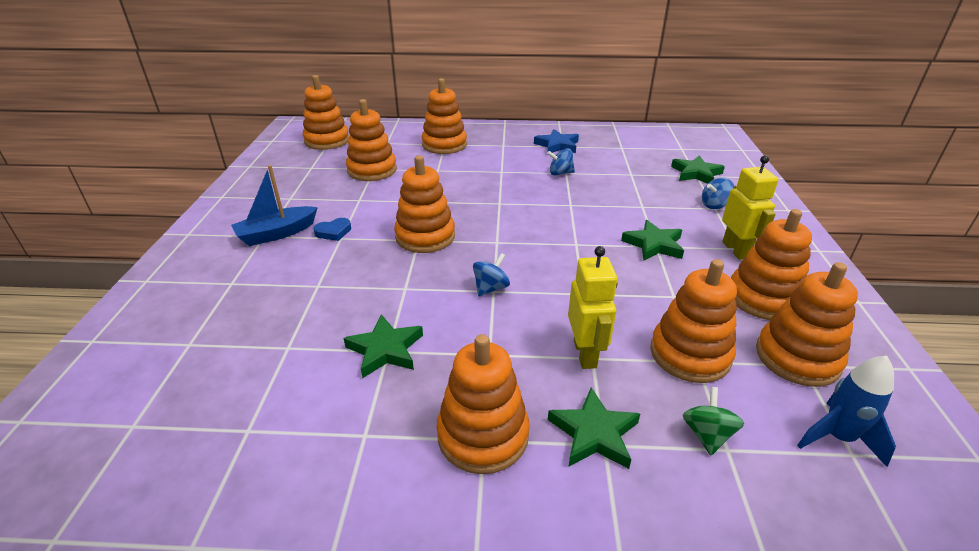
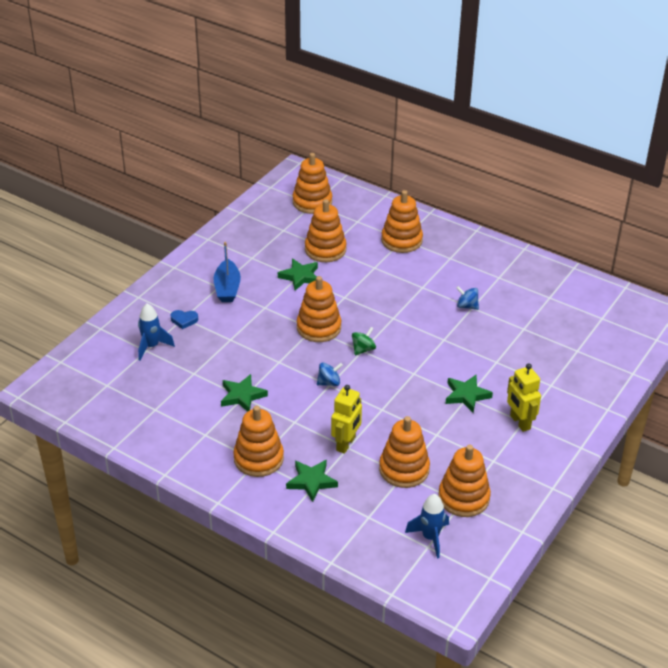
camera: 30 degrees right, 5 degrees up
(196, 335) = (152, 346): none -> blue rocket
(277, 234) = (227, 288): blue boat -> blue boat turned 90 degrees counterclockwise
(333, 232) = (263, 300): blue heart -> blue heart (184, 320)
(557, 145) = (495, 275): blue star -> none
(696, 173) = (579, 348): green star -> green star (300, 276)
(707, 434) = (366, 507): green spinning top -> green spinning top (363, 349)
(714, 205) = (554, 382): blue spinning top -> none
(736, 250) = (520, 422): yellow robot -> yellow robot turned 135 degrees clockwise
(763, 298) = (491, 460): orange stacking toy -> none

